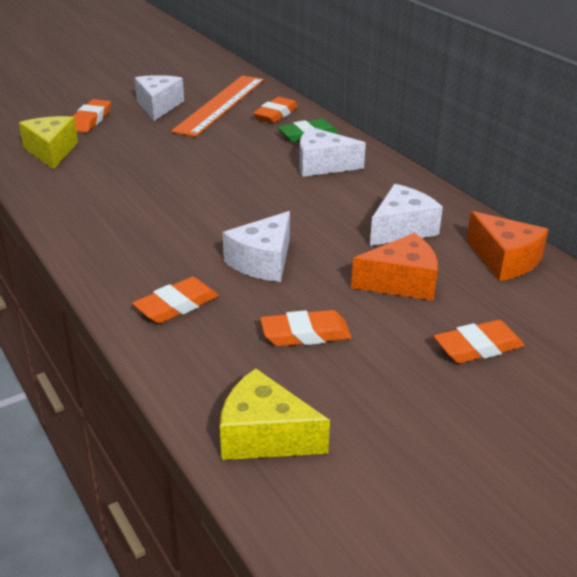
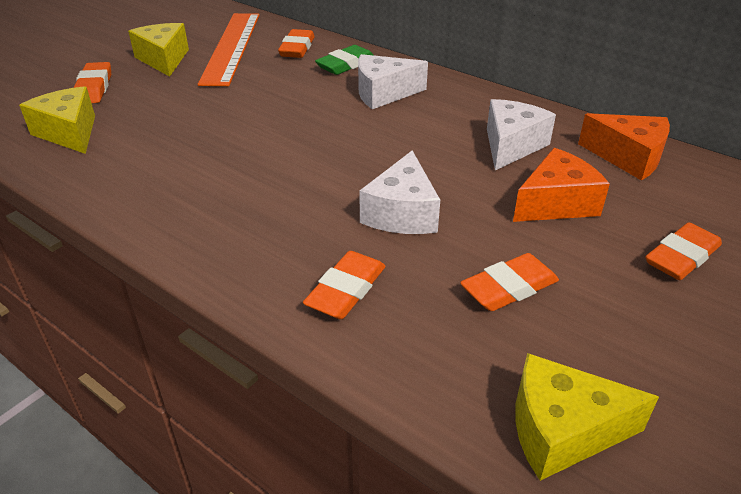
camera: 20 degrees left, 5 degrees up
(158, 106) = (164, 59): white cheese -> yellow cheese

